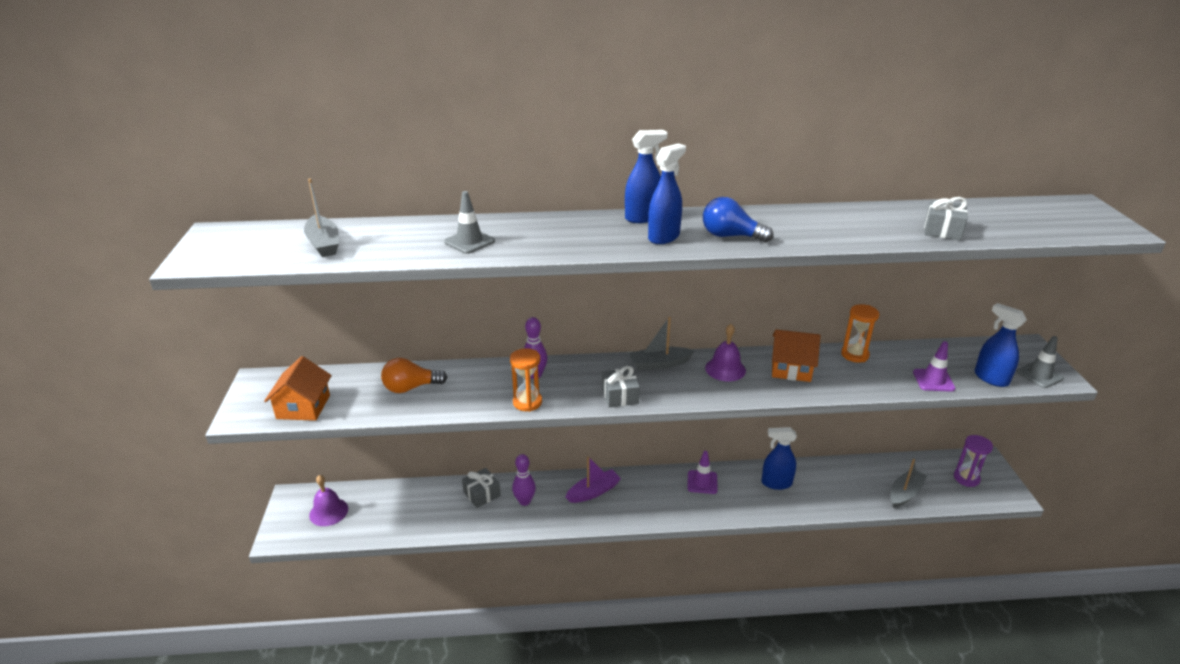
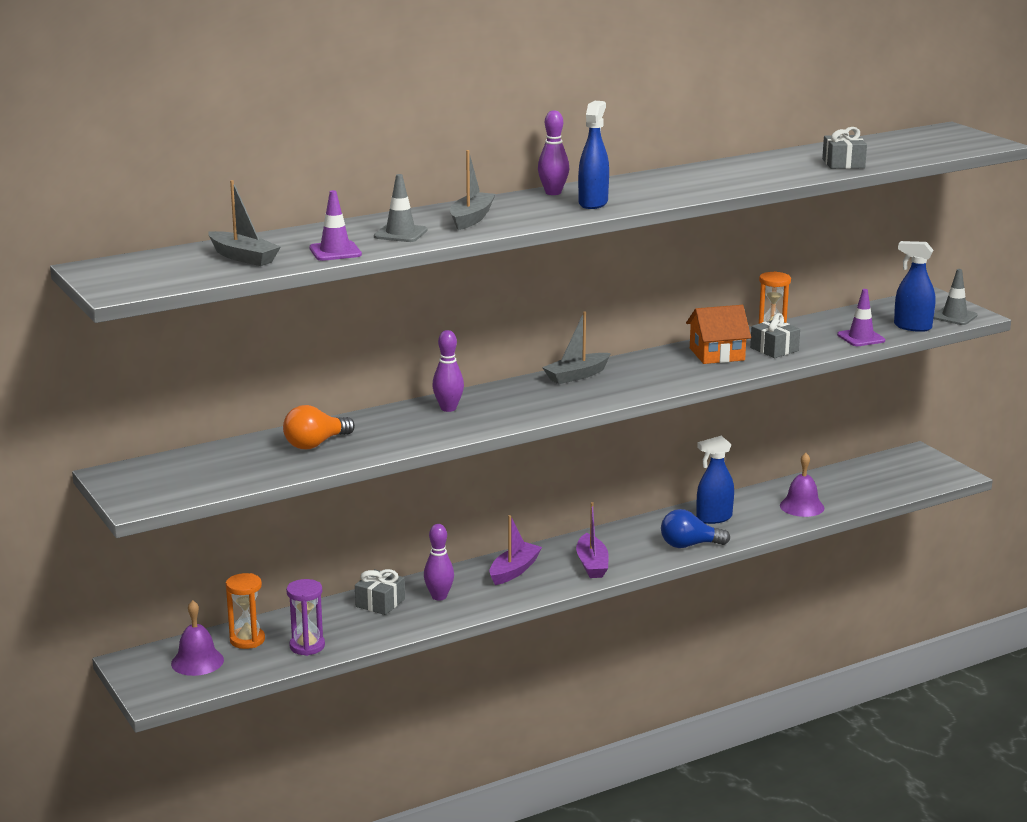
camera: 25 degrees left, 10 degrees down
(303, 407) = (206, 482): orange house -> none
(527, 402) = (464, 429): orange hourglass -> orange hourglass (247, 640)
(620, 396) = (559, 406): grey gift -> grey gift (774, 349)
(643, 217) = (553, 193): blue spray bottle -> purple bowling pin
(653, 504) = (592, 564): none -> purple boat
(702, 482) = (632, 535): purple traffic cone -> purple traffic cone (335, 251)
(725, 369) = (650, 367): purple bell -> purple bell (802, 506)
(730, 236) = (656, 194): blue light bulb -> blue light bulb (689, 545)
(905, 493) = (852, 496): grey boat -> grey boat (471, 218)
(966, 478) = (906, 471): purple hourglass -> purple hourglass (307, 646)

